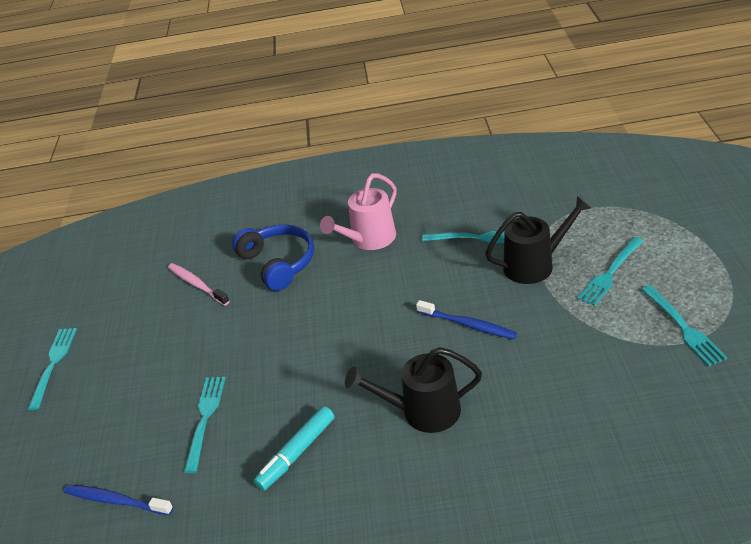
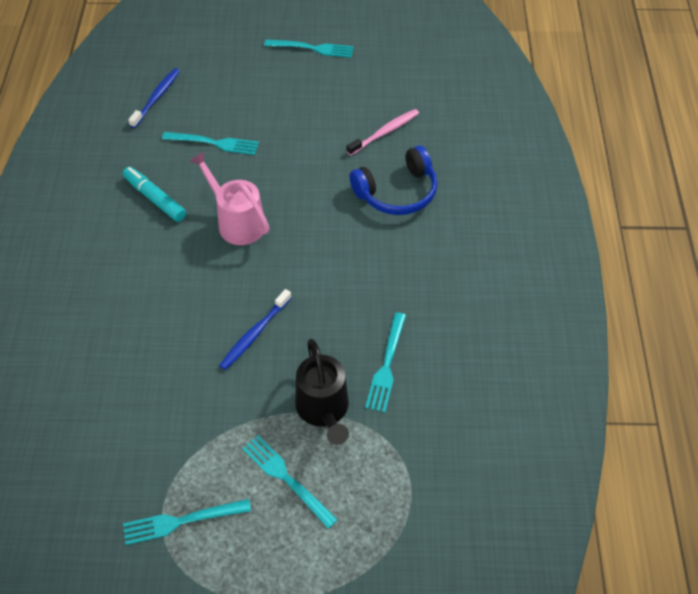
camera: 90 degrees right, 15 degrees up
(369, 239) = (413, 268): pink watering can -> pink watering can (237, 222)
(423, 411) = (162, 284): black watering can -> none

